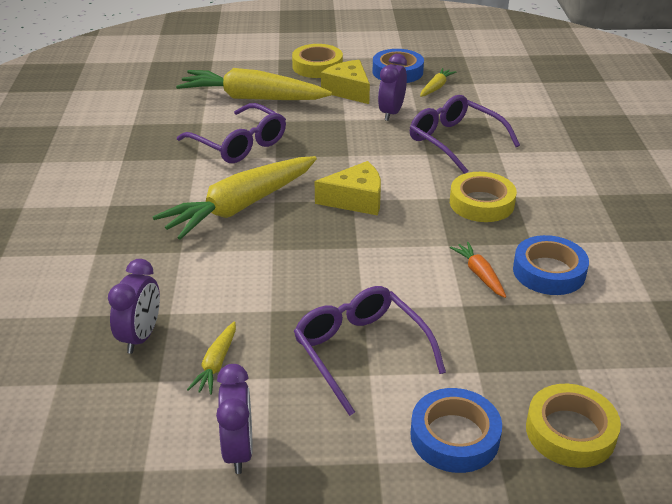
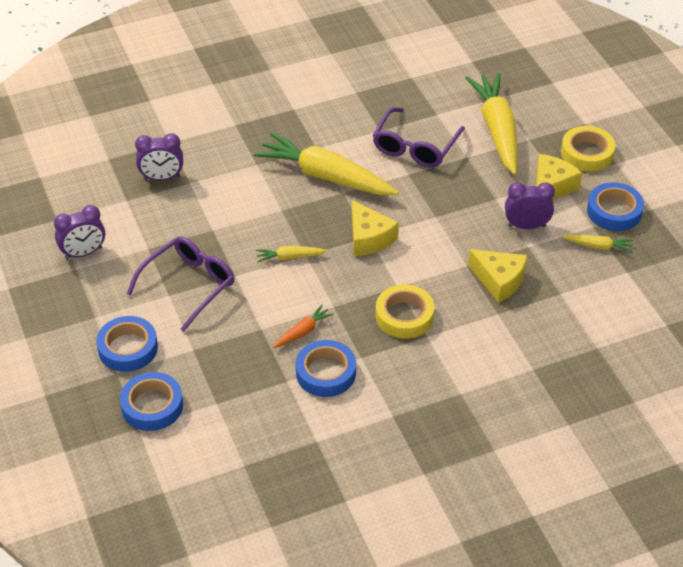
camera: 70 degrees right, 10 degrees up
(216, 364) = (150, 220): yellow carrot -> yellow carrot (289, 257)
(455, 141) = (499, 280): purple glasses -> yellow cheese
(570, 432) = (152, 406): yellow tape -> blue tape

